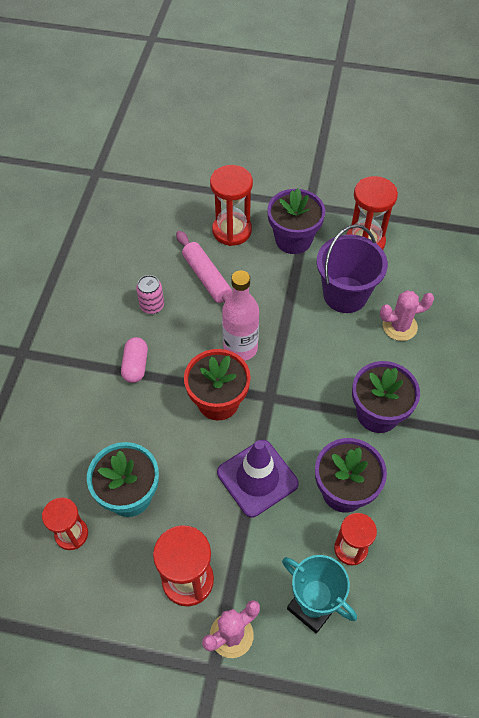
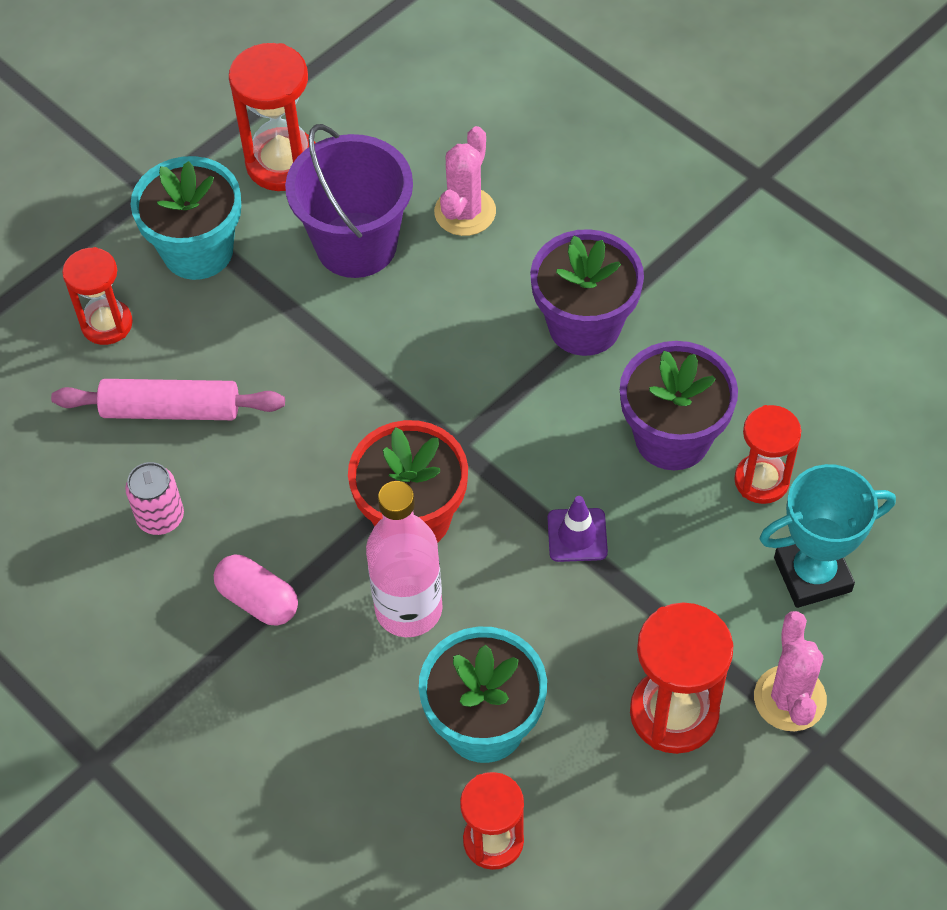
camera: 55 degrees left, 0 degrees up
(232, 230) = (107, 324): red hourglass -> red hourglass, size x0.66
(240, 348) = (341, 435): pink bottle -> pink bottle (408, 609)
(257, 478) = (577, 535): purple traffic cone -> purple traffic cone, size x0.52
(293, 239) = (198, 251): purple flower pot -> turquoise flower pot

